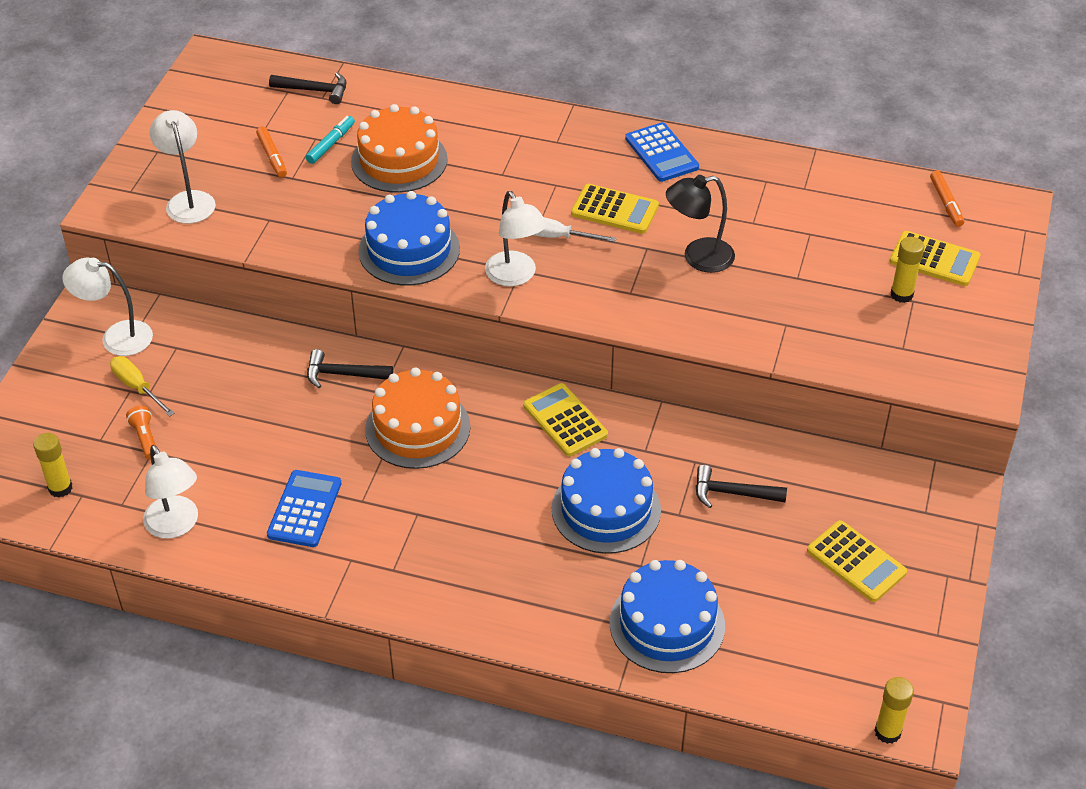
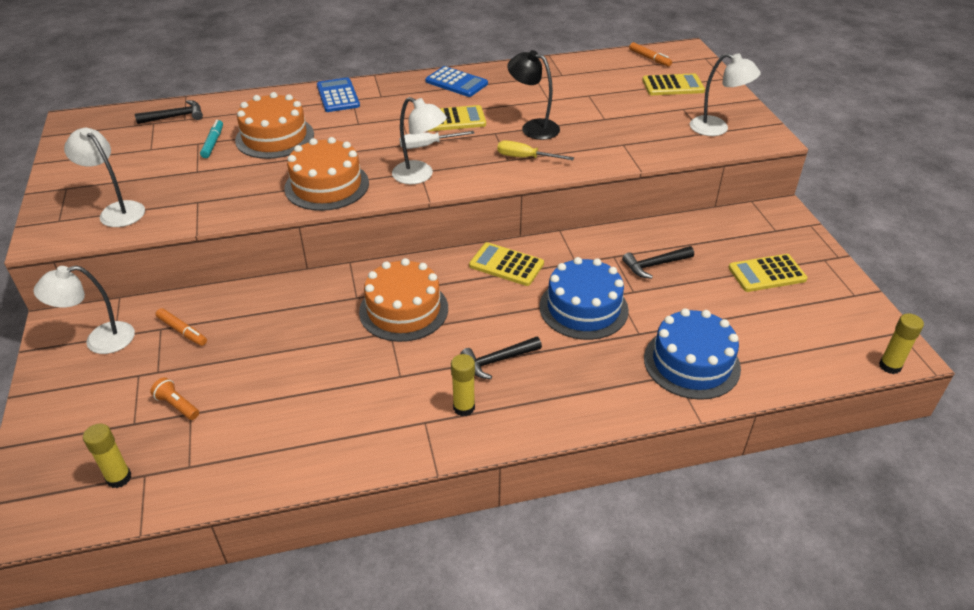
camera: 30 degrees left, 5 degrees down
(137, 387) = (144, 370): yellow screwdriver -> yellow screwdriver (525, 158)
(176, 526) = (253, 461): white lamp -> white lamp (717, 128)
(272, 156) = (170, 163): orange marker -> orange marker (182, 331)
(304, 509) = (358, 401): blue calculator -> blue calculator (338, 96)
(343, 374) = (317, 296): black hammer -> black hammer (497, 360)
(409, 250) = (327, 185): blue cake -> orange cake
(698, 257) = (533, 127): black lamp -> black lamp turned 75 degrees clockwise
(856, 562) = (767, 274): yellow calculator -> yellow calculator turned 150 degrees clockwise
(901, 294) = (673, 108): yellow glue stick -> yellow glue stick (464, 407)

